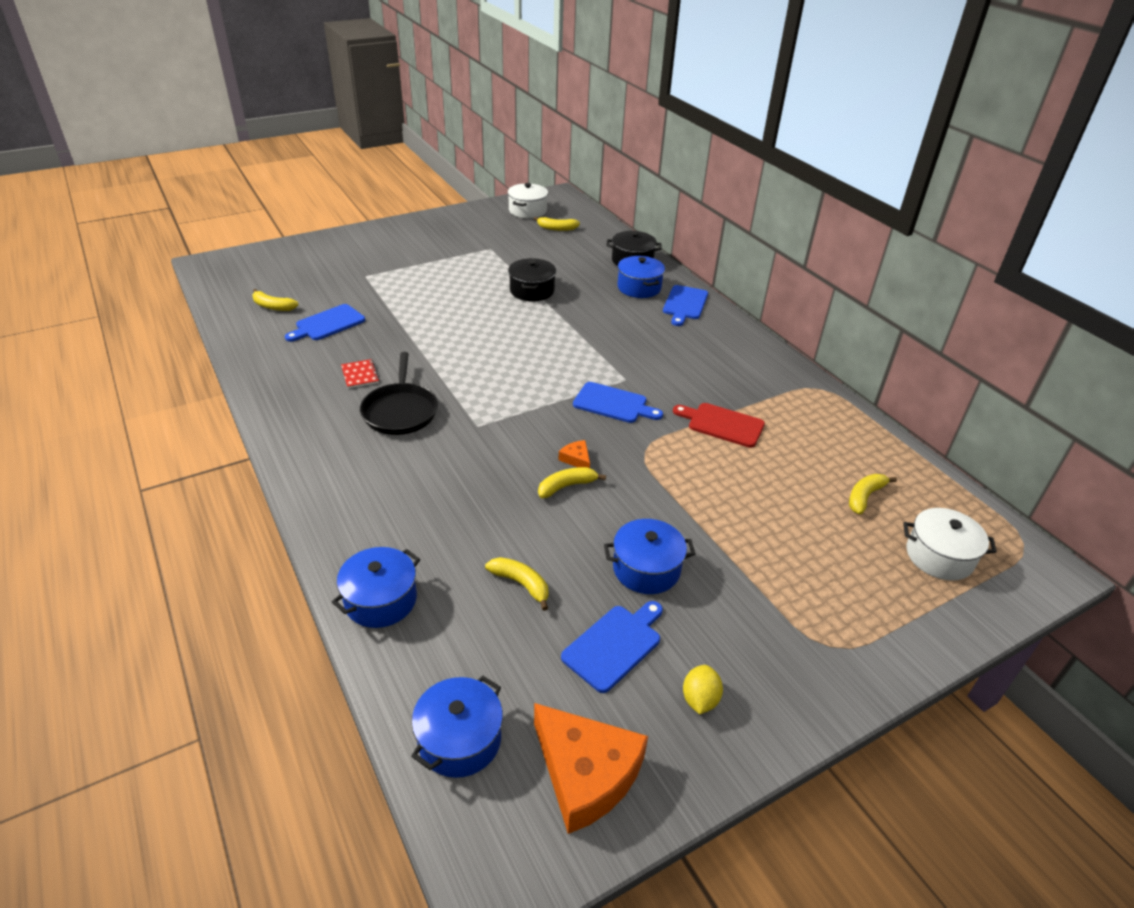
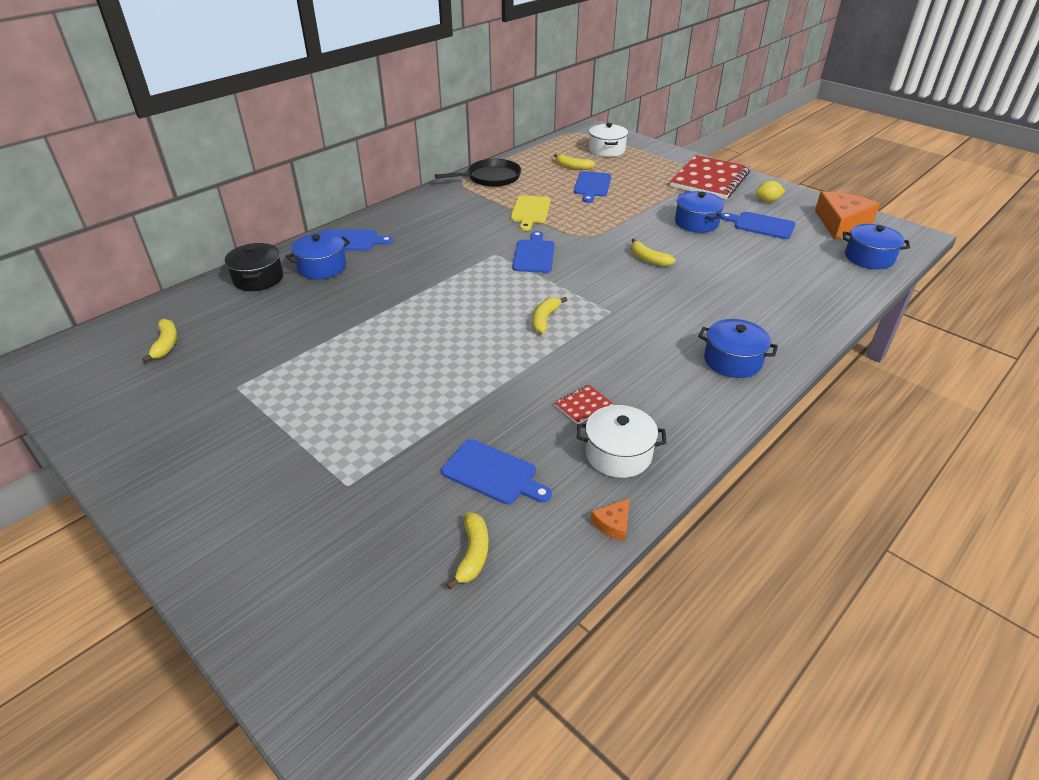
camera: 105 degrees left, 0 degrees up
(380, 600) = (821, 307): blue pot -> blue pot (732, 361)
(400, 411) = (622, 359): black pan -> black pan (491, 178)
(521, 584) = (751, 260): yellow banana -> yellow banana (545, 319)
(527, 211) = (99, 381): white pot -> white pot (618, 454)
(532, 291) = (349, 331): black pot -> none
(576, 459) = (615, 260): orange cheese -> orange cheese (613, 524)
(722, 424) = (530, 211): red cutting board -> yellow cutting board
(792, 498) = (592, 186): none -> blue cutting board
(801, 651) = (709, 180): none -> red notebook

